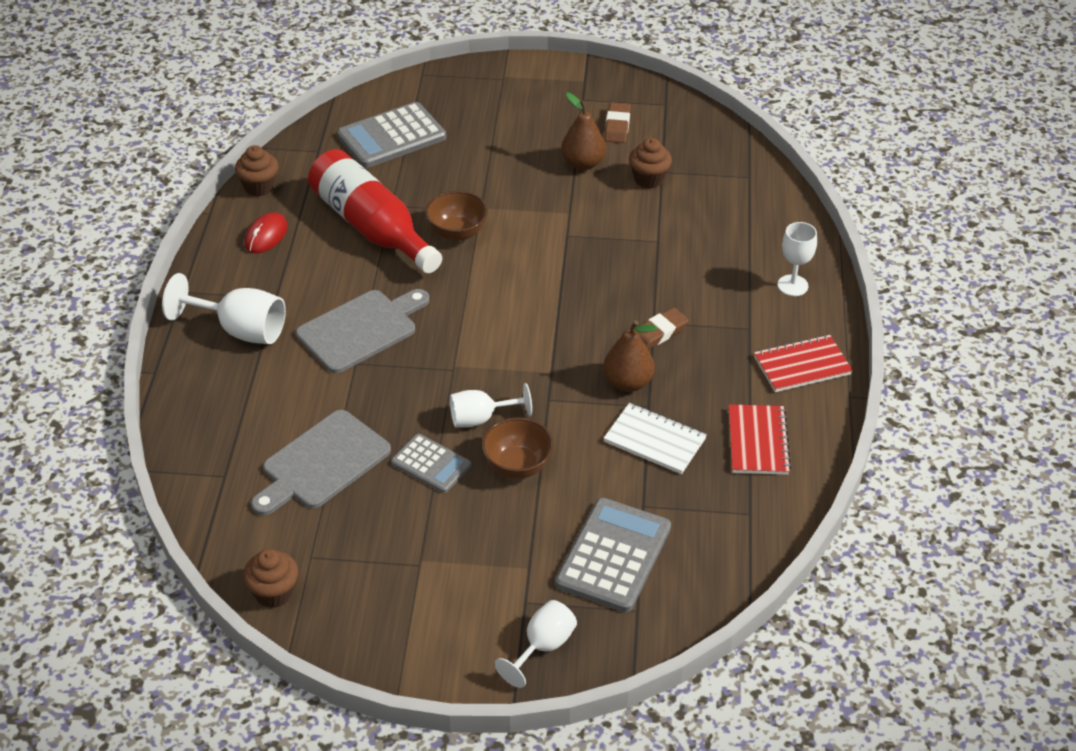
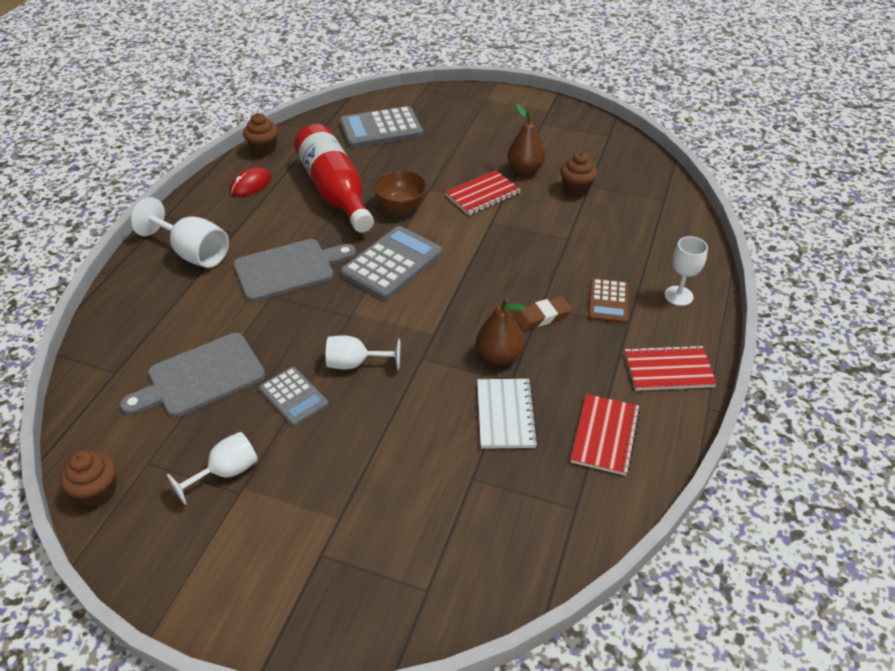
camera: 15 degrees right, 0 degrees up
(517, 466) = (369, 414): brown bowl -> none
(542, 647) = (317, 609): white goblet -> white goblet (226, 472)
(545, 203) = (482, 194): none -> red notebook
(613, 556) = (425, 524): grey calculator -> grey calculator (392, 264)
(617, 126) = (563, 146): brown eraser -> none
(655, 440) = (505, 415): white notebook -> white notebook turned 45 degrees clockwise
(722, 305) = (608, 301): none -> brown calculator

